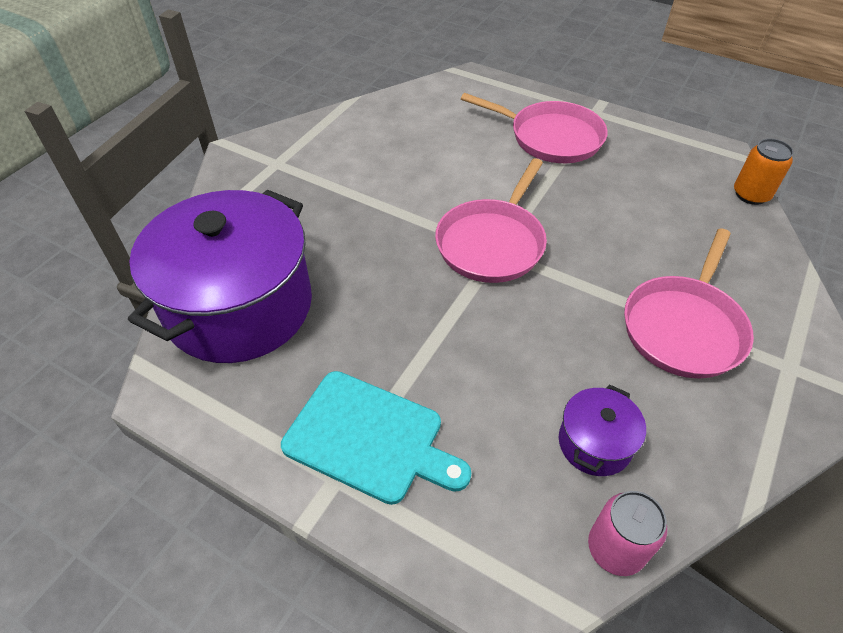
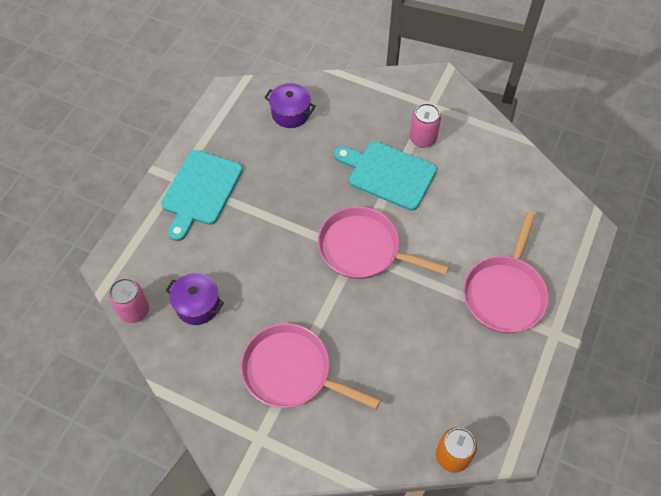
camera: 85 degrees right, 10 degrees up
(239, 306) = (290, 113): purple pot -> purple pot, size x0.43
(327, 175) = (422, 138): none -> pink can
(377, 210) = (388, 174): none -> turquoise cutting board

